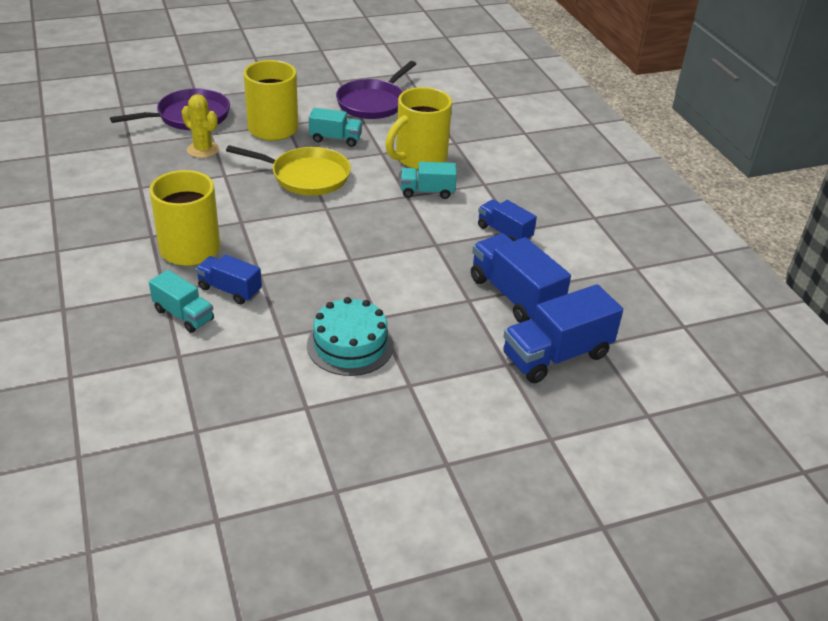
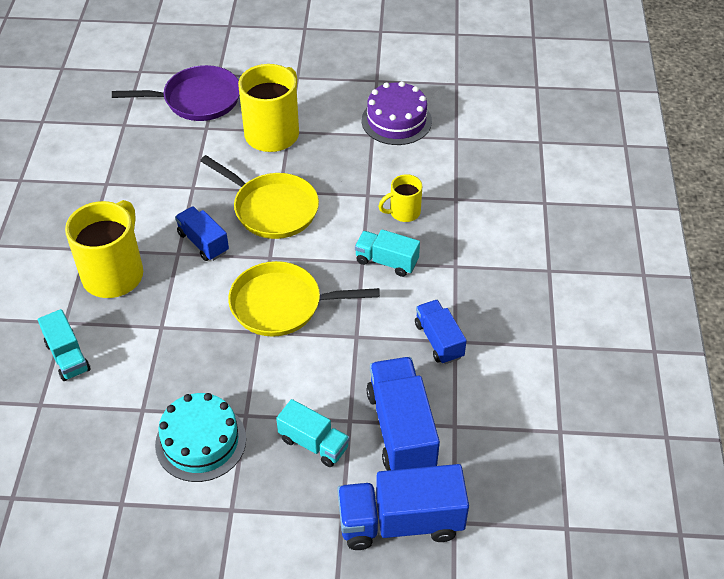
camera: 25 degrees right, 10 degrees up
(203, 150) = (188, 148): yellow cactus -> none
(230, 290) = (124, 338): blue truck -> blue truck (203, 242)
(335, 139) = (329, 164): turquoise truck -> turquoise truck (313, 443)
(358, 237) = (282, 304): none -> yellow pan
(373, 103) = (396, 120): purple pan -> purple cake
(419, 158) = (403, 212): yellow mug -> yellow mug, size x0.52

